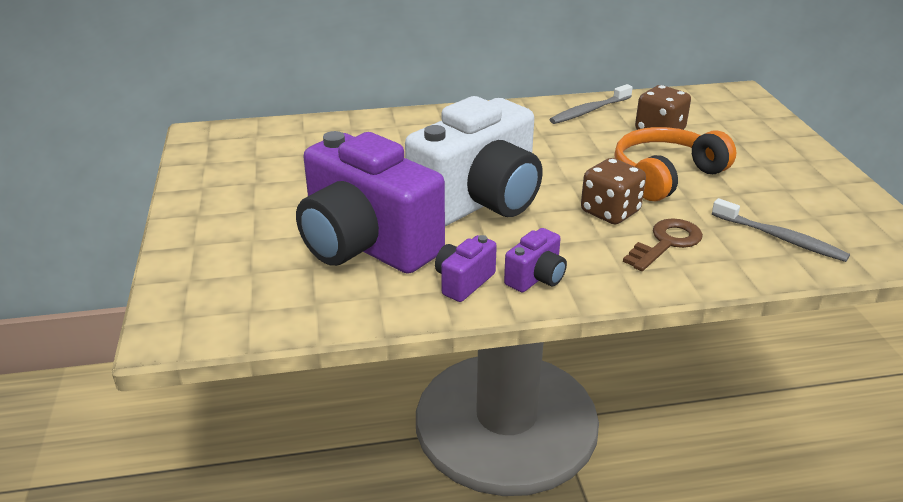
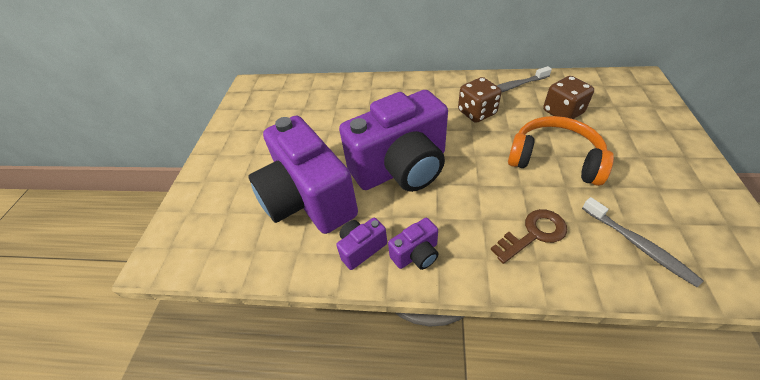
camera: 20 degrees right, 15 degrees up
(479, 202) = (401, 168): white camera -> purple camera
(610, 212) = (497, 192): brown dice -> brown dice (477, 113)
(666, 175) = (554, 159): orange headphones -> orange headphones turned 45 degrees clockwise

